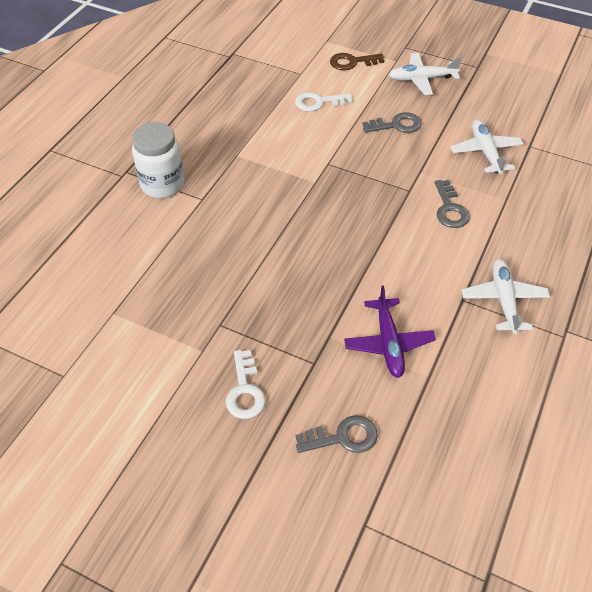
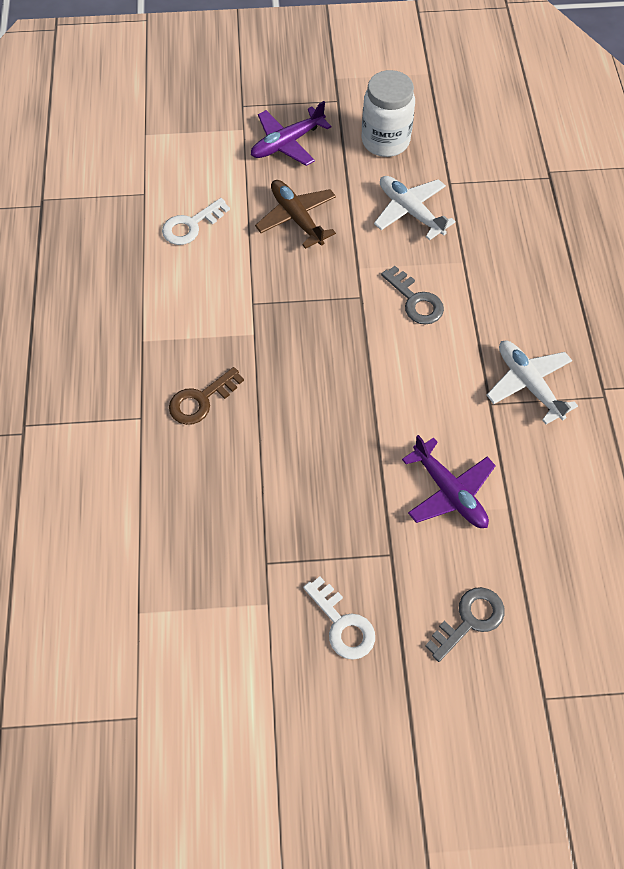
camera: 30 degrees left, 10 degrees up
(162, 184) = (81, 421): white jar -> white jar (385, 141)
(352, 62) = (194, 152): brown key -> brown key (201, 400)
(396, 125) = (296, 218): grey key -> brown plane
(421, 79) = (287, 143): white plane -> purple plane

